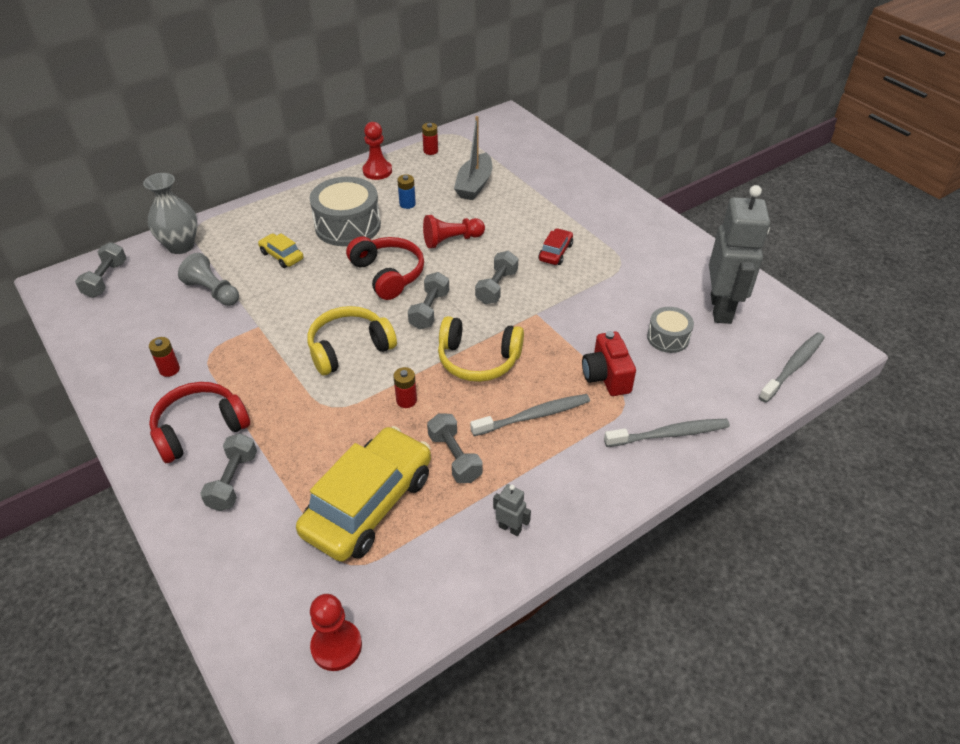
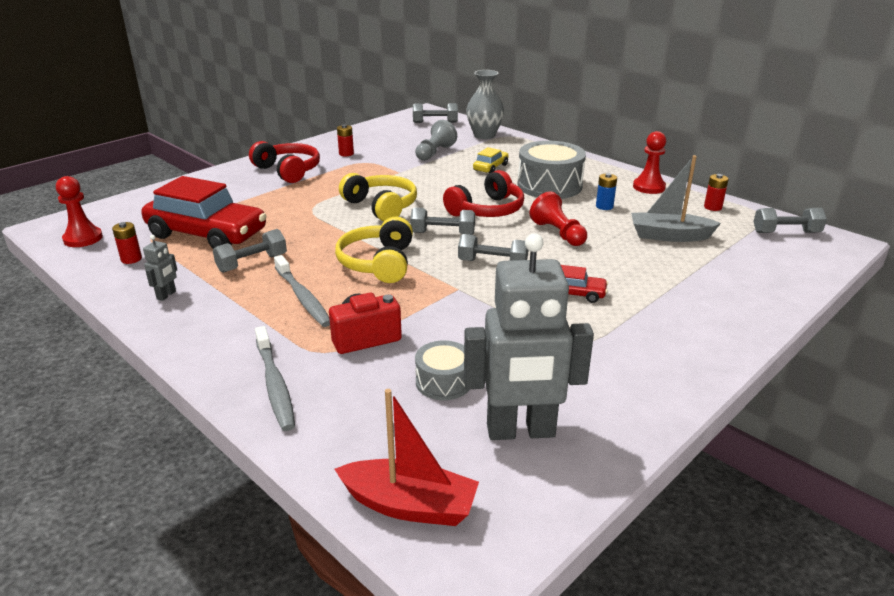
camera: 80 degrees right, 15 degrees down
(233, 481) = (238, 187): grey dumbbell -> grey dumbbell (786, 232)
(368, 504) = (207, 234): yellow car -> red car
(406, 400) = (320, 236): red battery -> red battery (131, 259)
(792, 367) = (409, 505): grey toothbrush -> red boat

